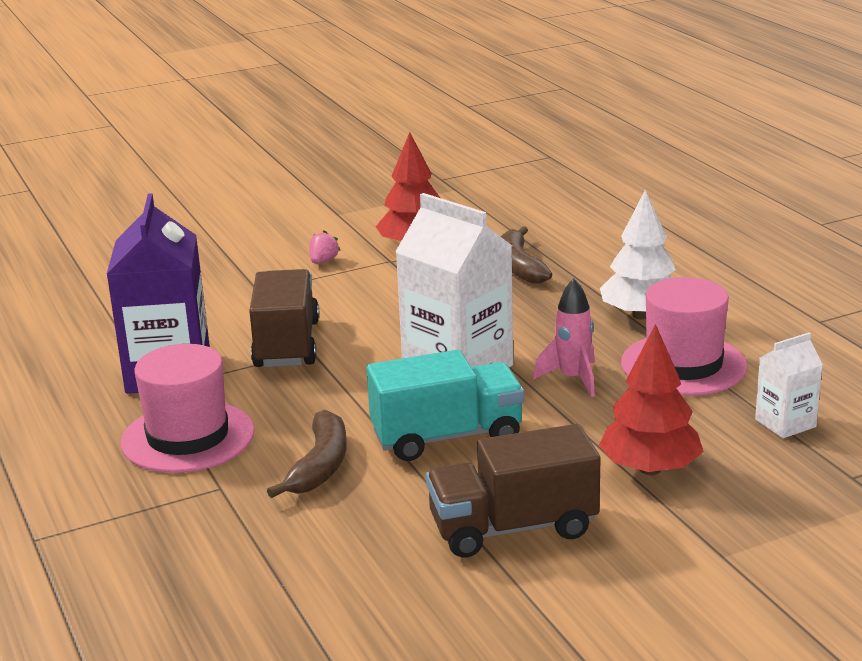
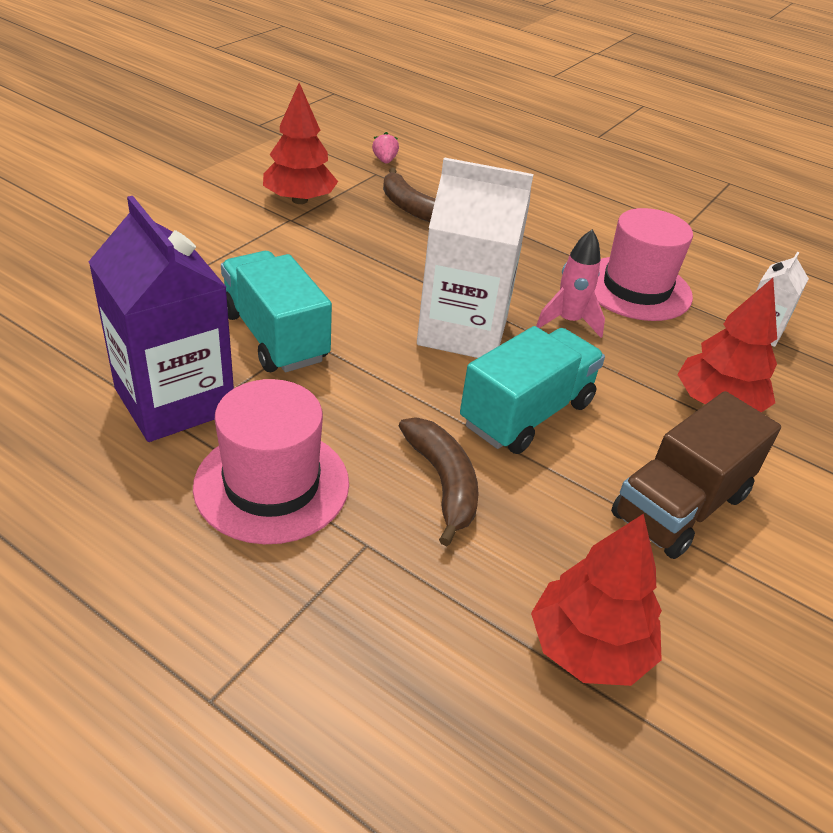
camera: 35 degrees left, 15 degrees up
(287, 344) = (275, 336): brown truck -> turquoise truck
(321, 588) = (588, 648): none -> red tree
(323, 261) = (225, 230): pink strawberry -> pink strawberry (385, 160)
(641, 315) = (557, 243): white tree -> none

